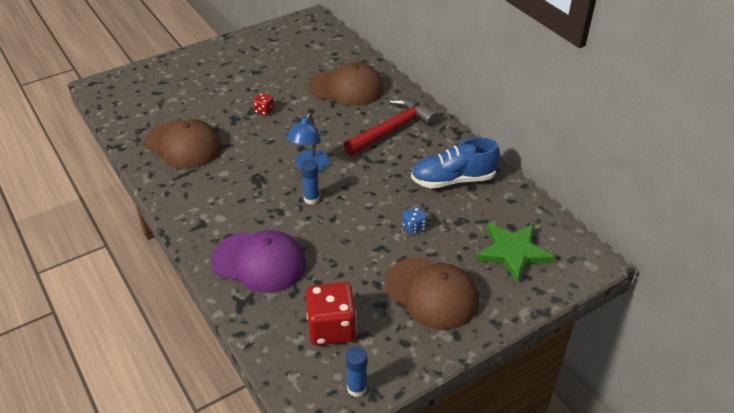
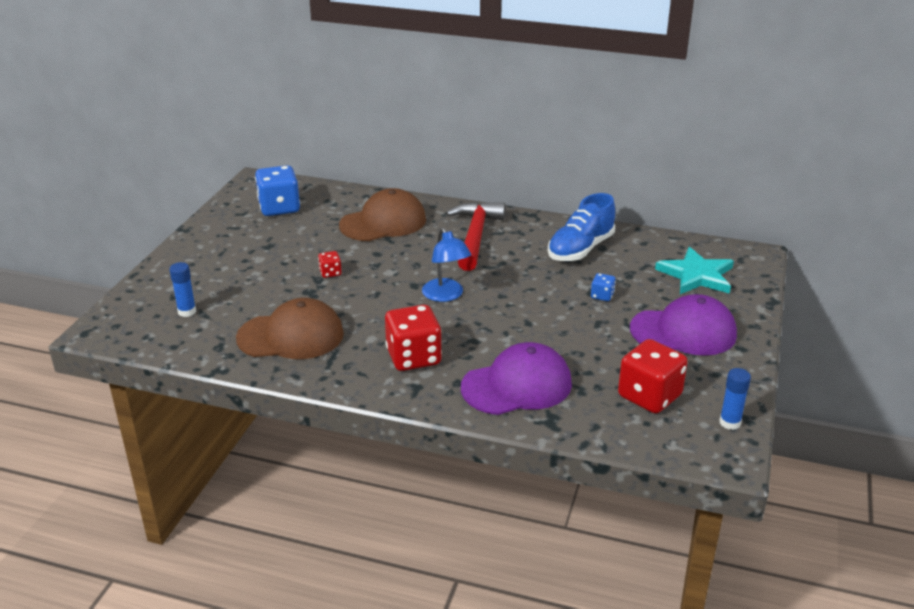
camera: 40 degrees left, 10 degrees down
(228, 202) = (413, 357): none -> red dice
(298, 46) = (279, 208): none -> blue dice
(311, 199) = (486, 318): blue glue stick -> blue glue stick (187, 311)
(431, 293) = (683, 332): brown cap -> purple cap
(512, 252) = (696, 275): green star -> turquoise star

